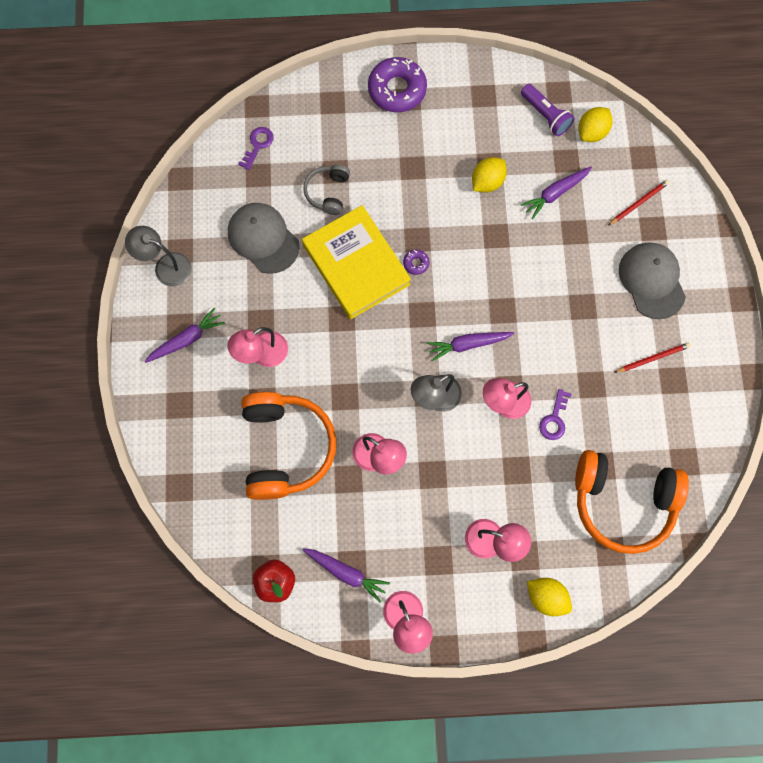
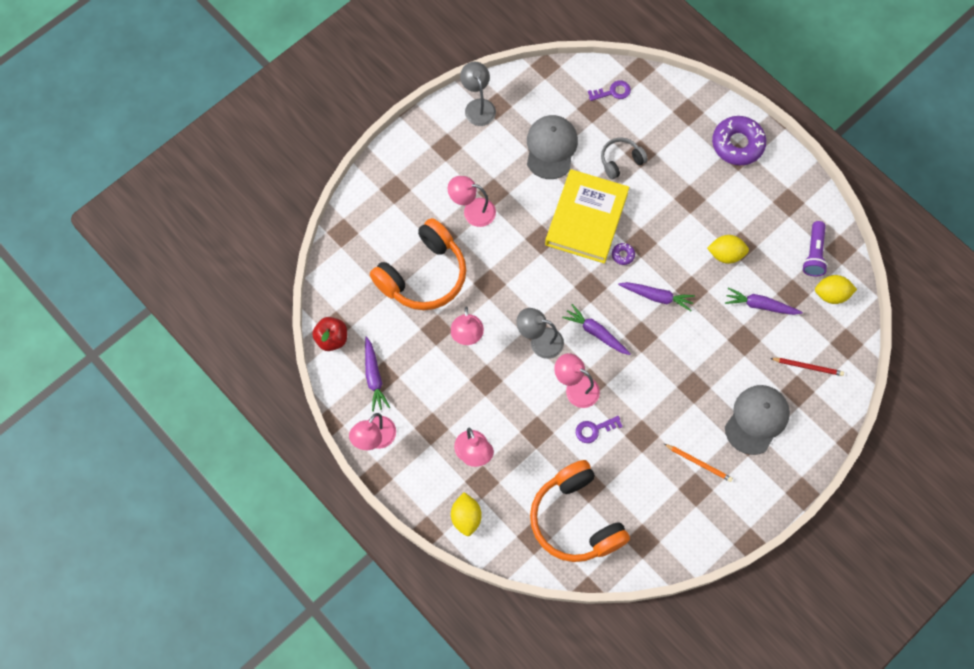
camera: 50 degrees right, 5 degrees down
(186, 339) = (441, 158): purple carrot -> purple carrot (656, 297)
(652, 358) = (699, 463): red pencil -> orange pencil

